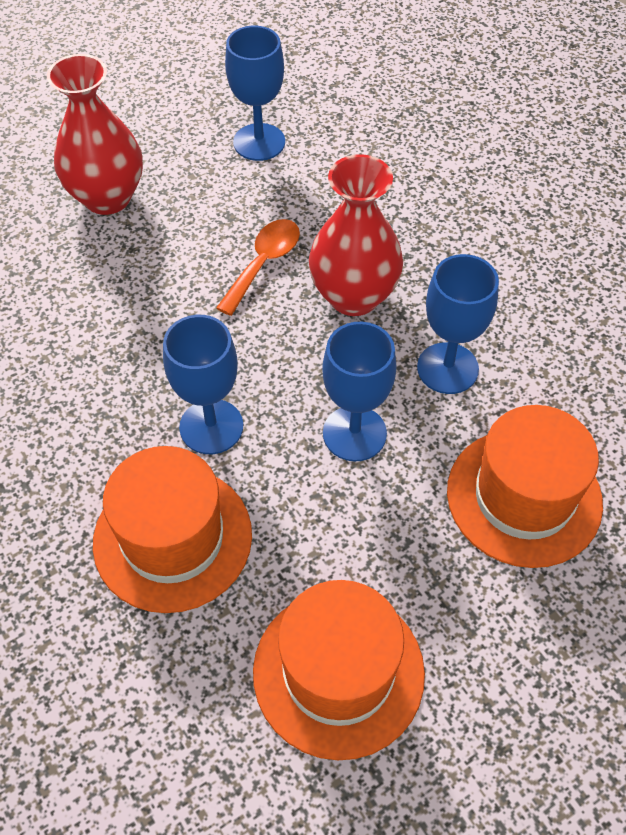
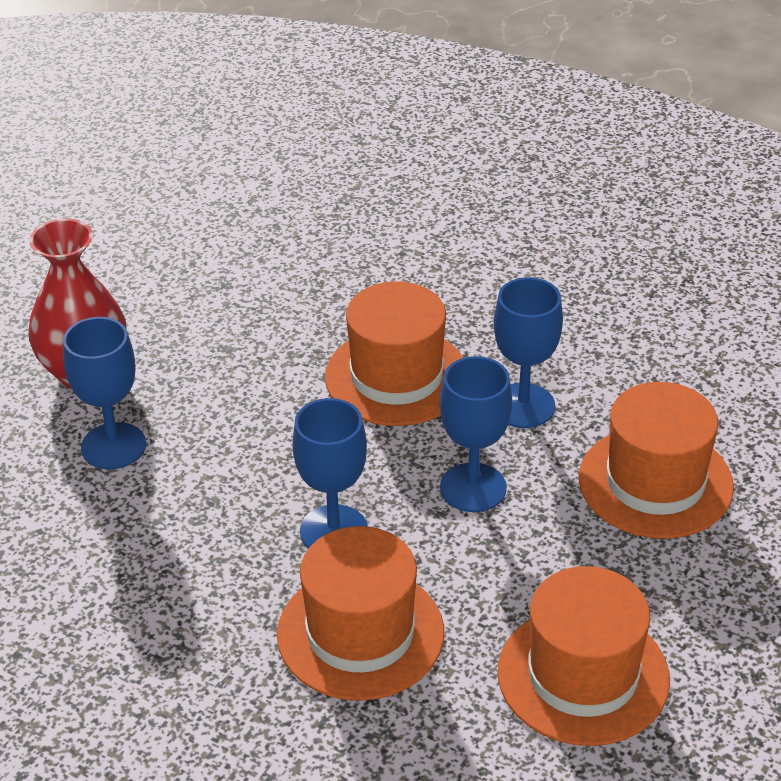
camera: 25 degrees left, 15 degrees down
(259, 142) = (210, 274): blue goblet -> blue goblet (113, 446)
(264, 263) = (289, 378): orange spoon -> none
(353, 296) = (396, 376): red vase -> orange hat

